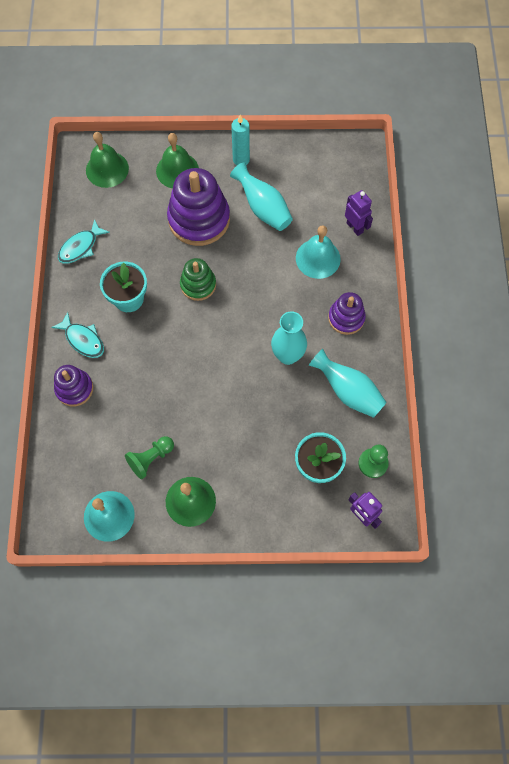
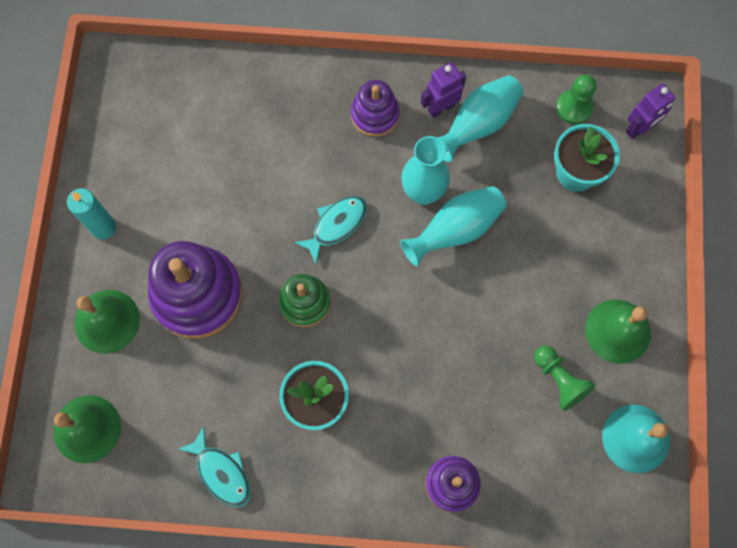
camera: 85 degrees left, 5 degrees up
(83, 340) = (376, 470): turquoise fish -> turquoise fish (336, 225)
(263, 208) = (192, 204): turquoise vase -> turquoise vase (455, 230)
(318, 258) = (281, 140): turquoise bell -> none
(355, 227) = (239, 87): purple robot -> purple robot (441, 107)

